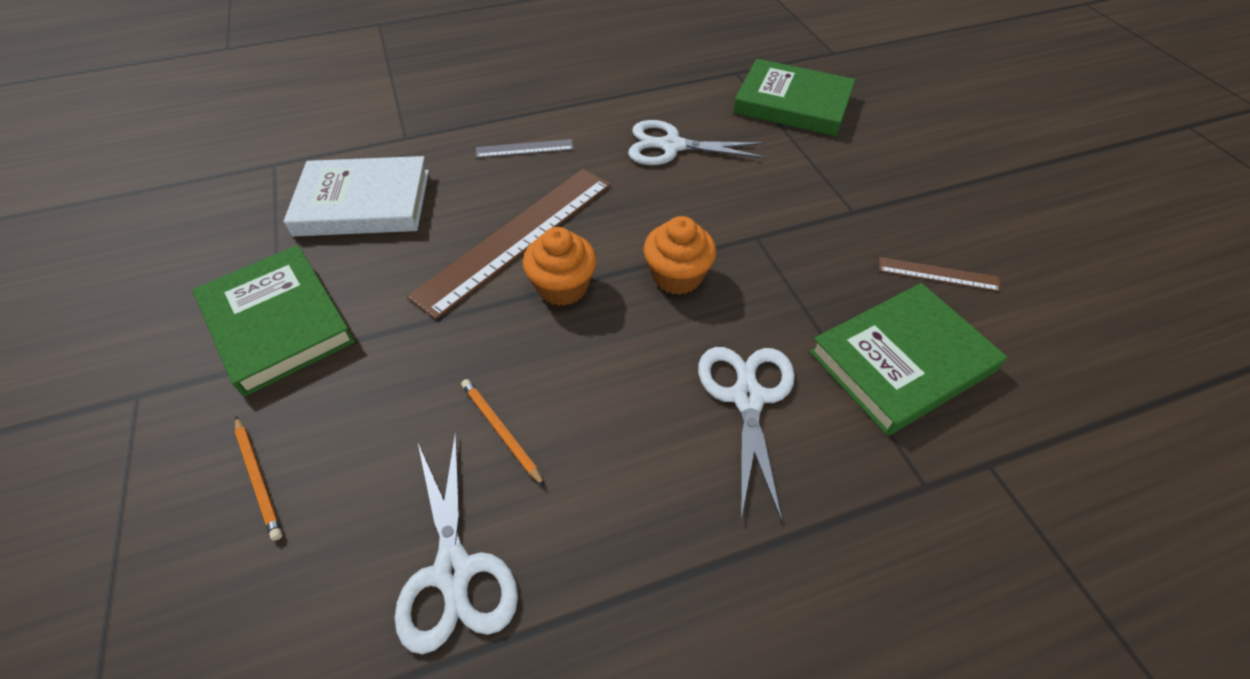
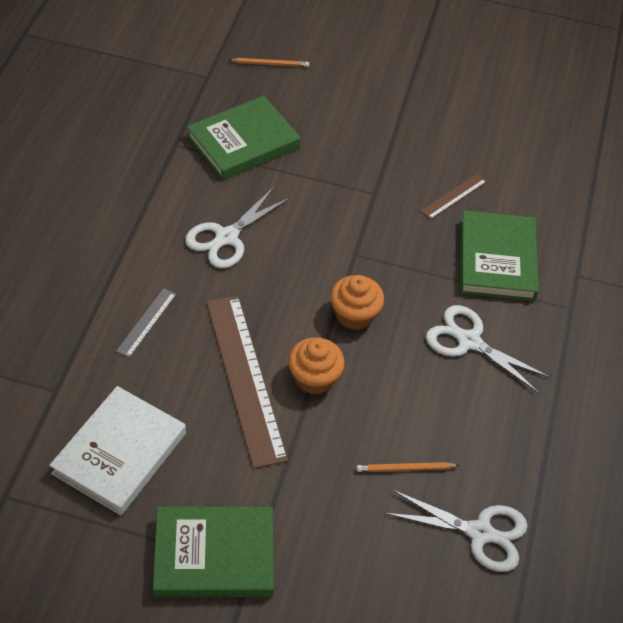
camera: 60 degrees left, 0 degrees up
(259, 478) = (349, 608): orange pencil -> orange pencil (270, 64)

